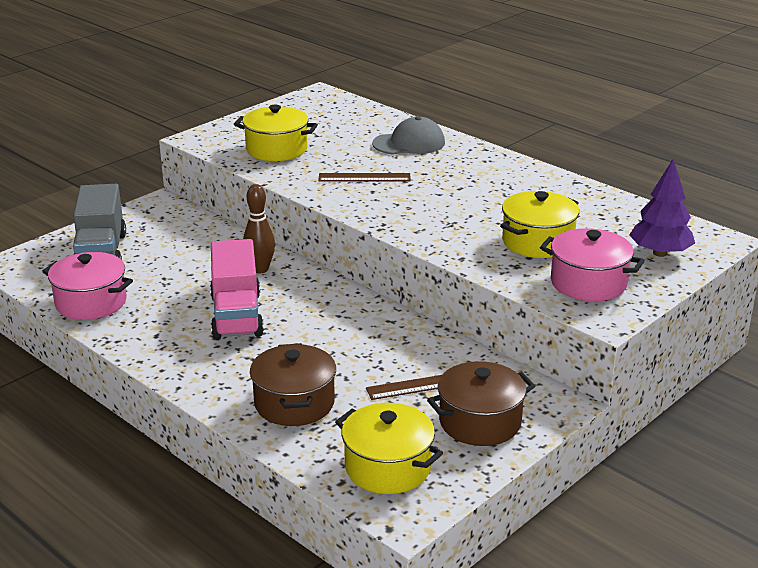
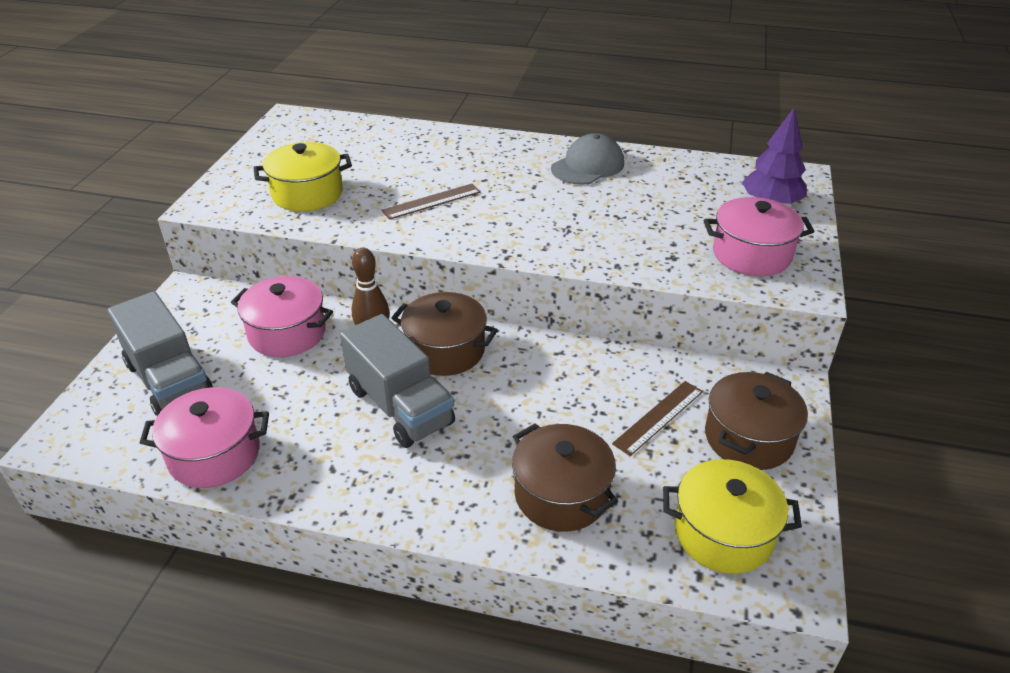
camera: 30 degrees left, 10 degrees up
(203, 248) = (287, 333): none -> pink pot
(236, 315) = (400, 406): pink truck -> grey truck
(304, 292) = (445, 350): none -> brown pot
(409, 143) = (436, 150): grey cap -> grey cap (587, 166)
(537, 242) = (663, 224): yellow pot -> none

